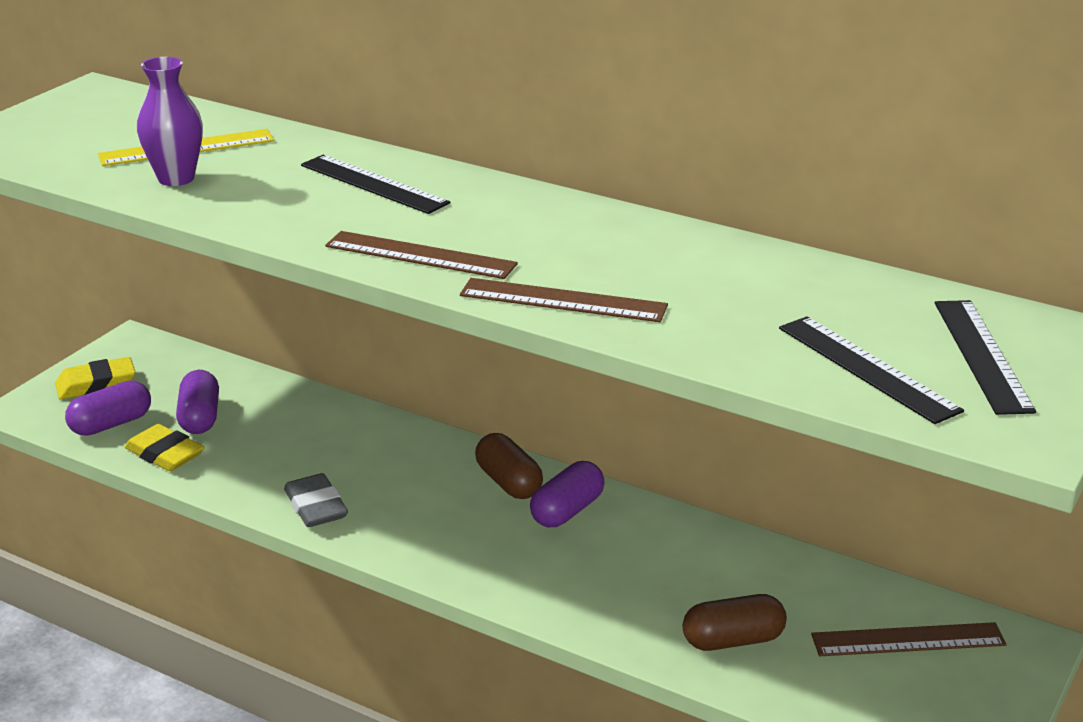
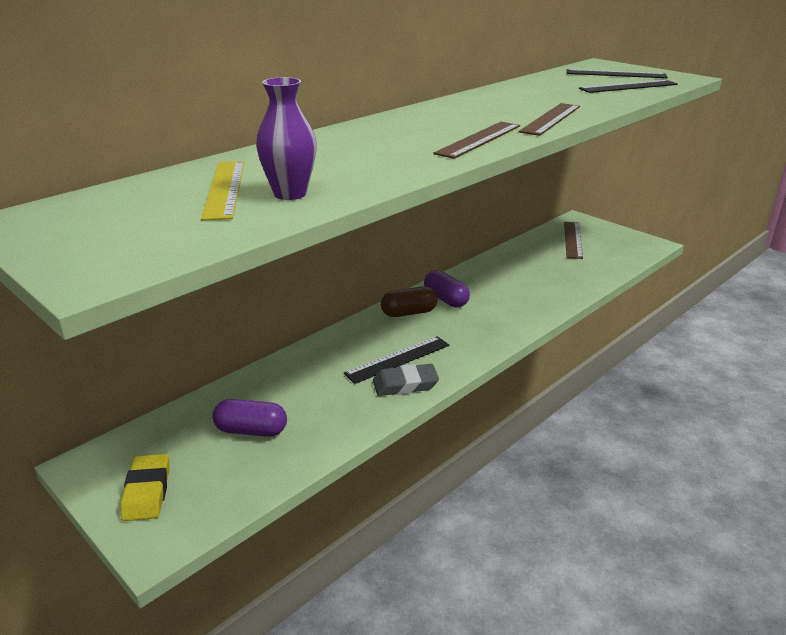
camera: 75 degrees left, 0 degrees up
(111, 424) = (227, 483): purple capsule -> none
(165, 454) = (296, 452): yellow eraser -> none
(374, 184) = (356, 142): black ruler -> black ruler (398, 359)
(733, 640) = (569, 275): brown capsule -> none

